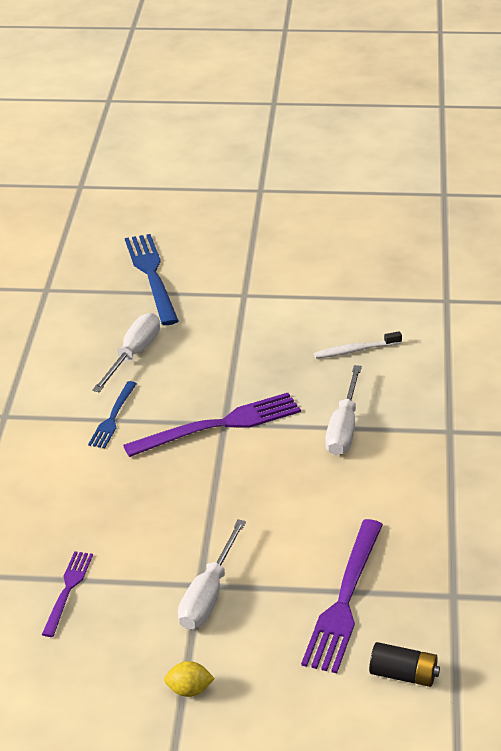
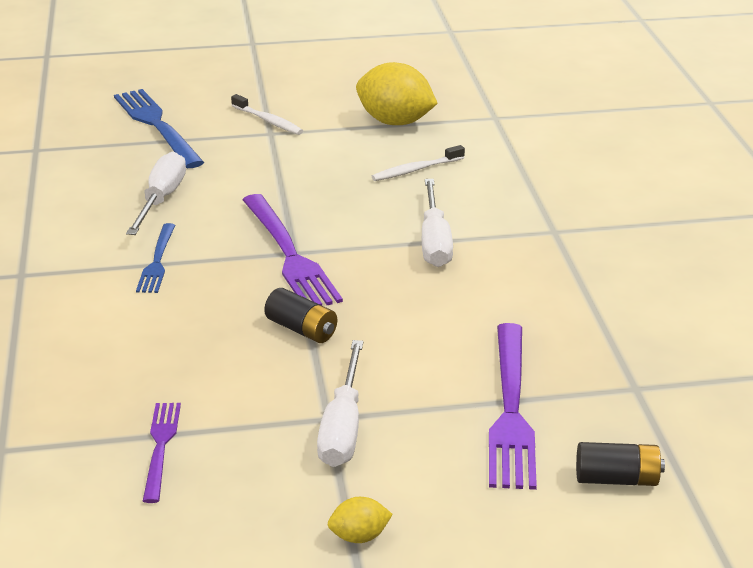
camera: 15 degrees left, 5 degrees down
(206, 500) = (302, 329): none -> black battery
(219, 425) = (289, 255): purple fork -> purple fork turned 105 degrees clockwise
(246, 281) = (268, 121): none -> white toothbrush
(356, 295) = (395, 122): none -> yellow lemon

